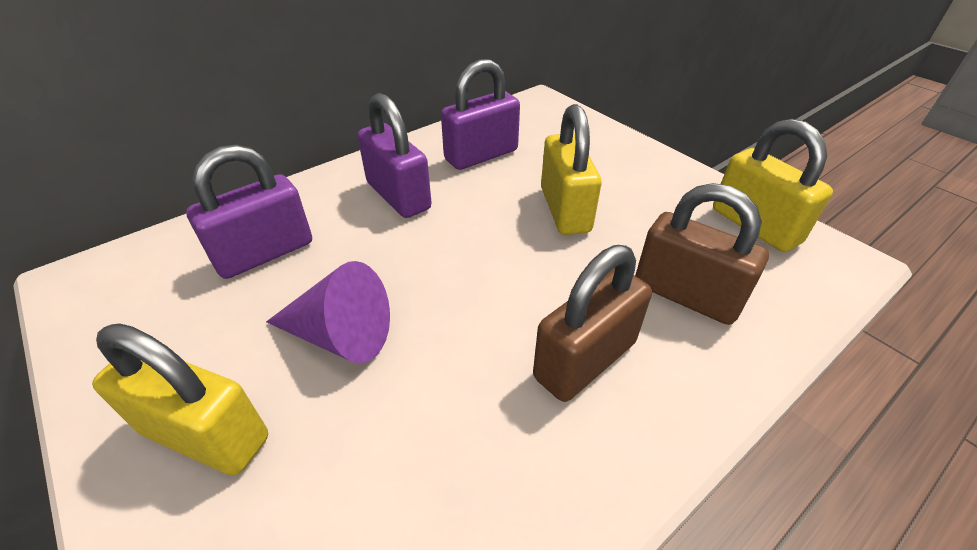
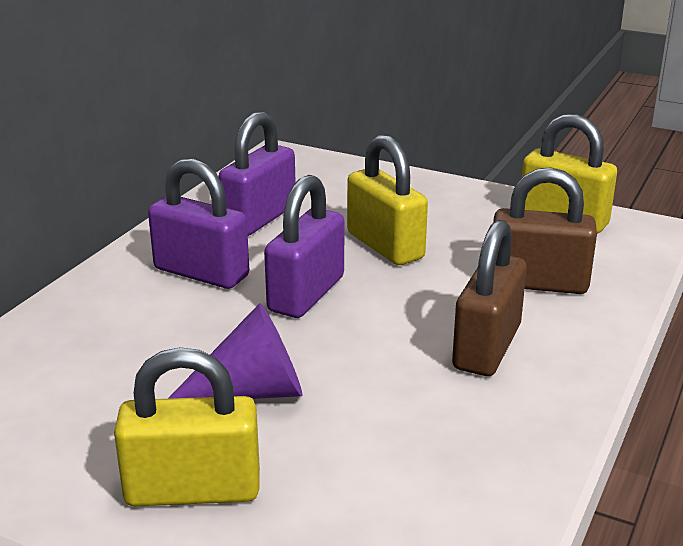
camera: 25 degrees left, 15 degrees down
(265, 253) = (100, 354): purple padlock -> purple padlock (306, 294)

